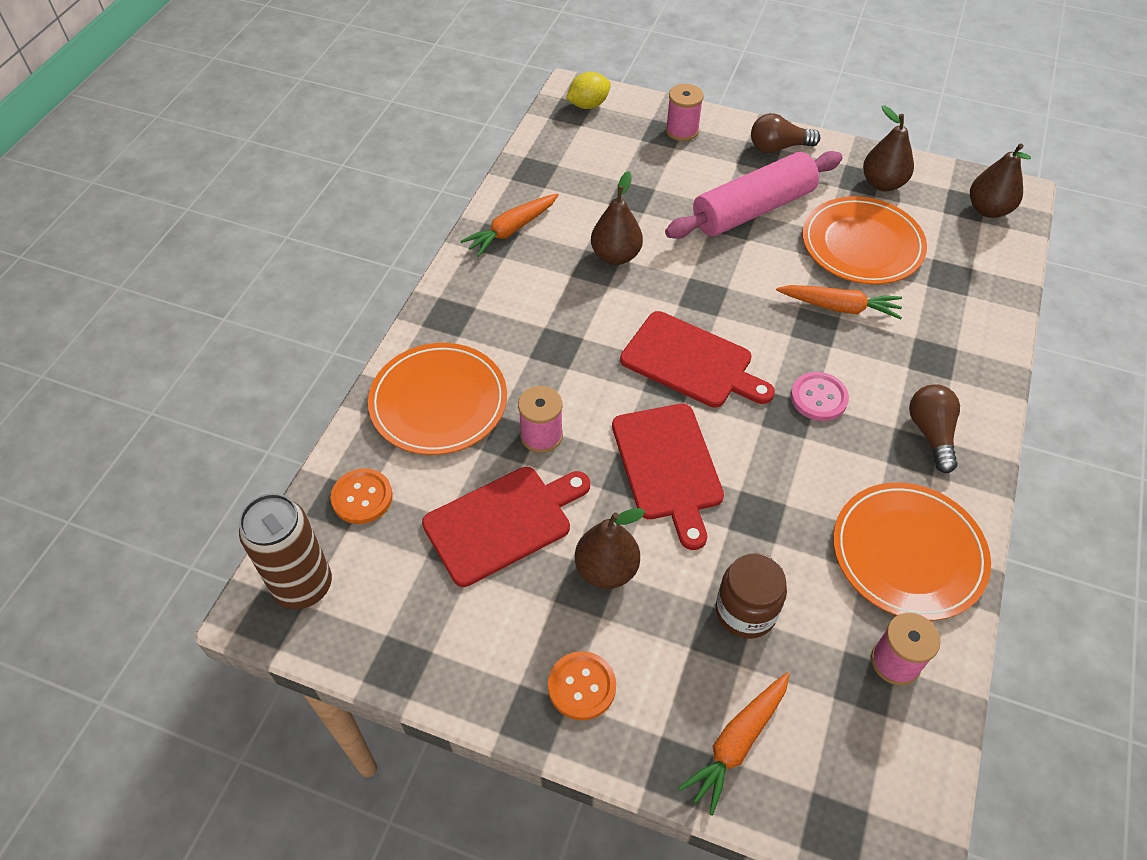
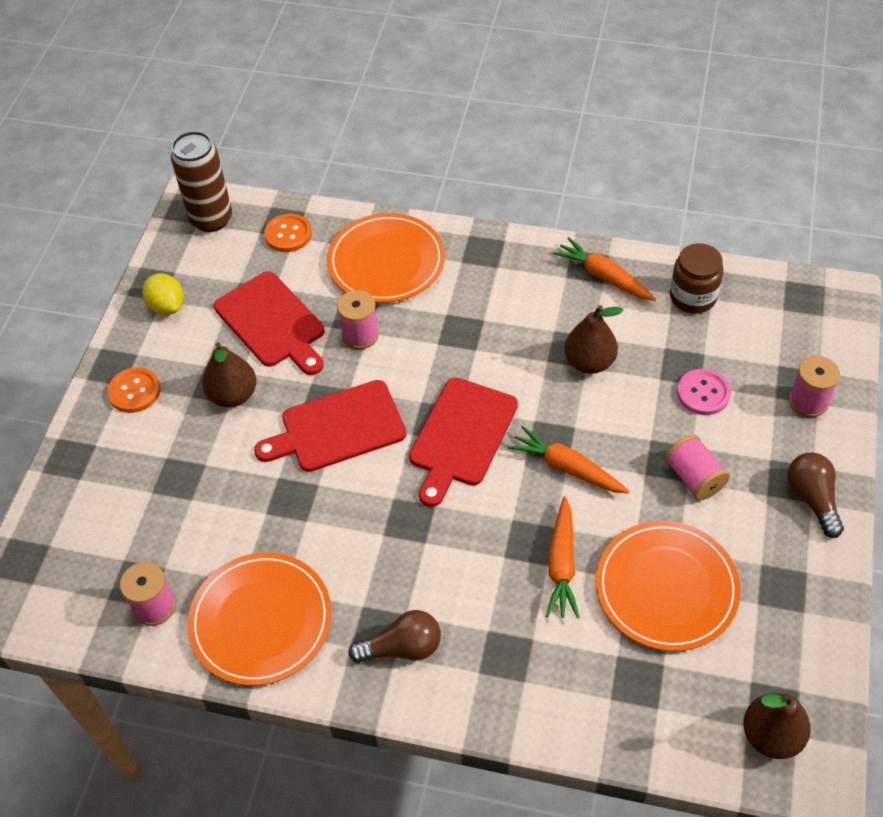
camera: 85 degrees right, 0 degrees up
(588, 105) = (820, 311): yellow lemon -> yellow lemon (167, 306)
(737, 743) = (88, 493): orange carrot -> orange carrot (567, 468)
(745, 611) = (198, 494): brown jar -> brown jar (693, 297)
(753, 209) = (694, 477): pink rolling pin -> pink spool
(818, 398) = (433, 546): pink button -> pink button (703, 393)
(882, 184) = (782, 612): brown pear -> none

